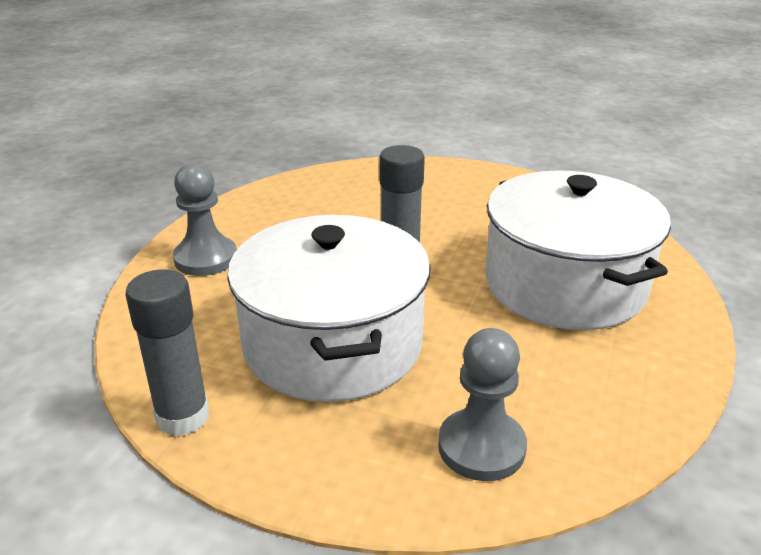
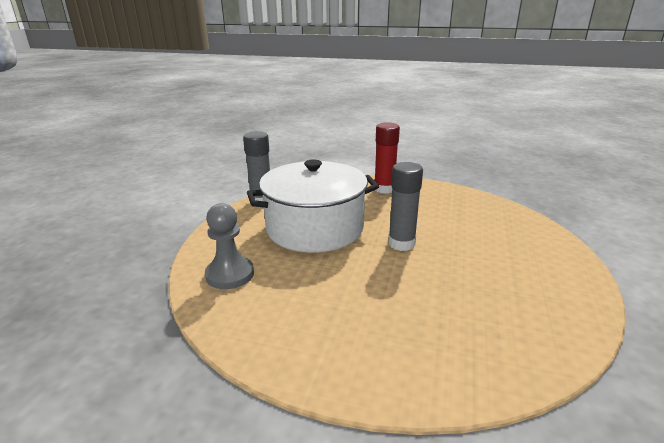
camera: 85 degrees right, 5 degrees down
(206, 258) = (384, 189): grey pawn -> red glue stick
(564, 284) = (404, 316): white pot -> none

